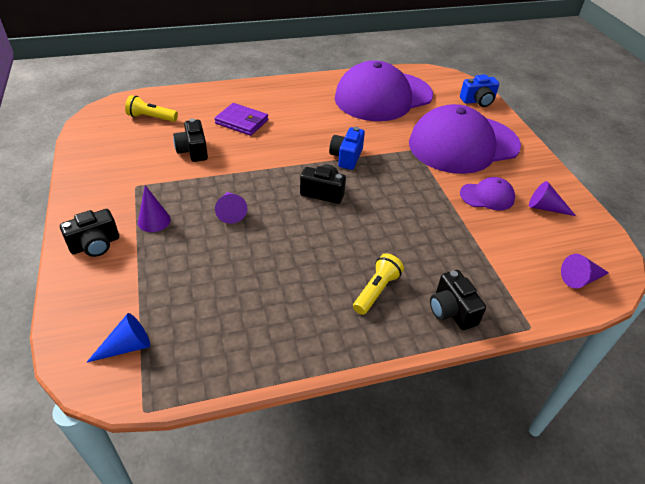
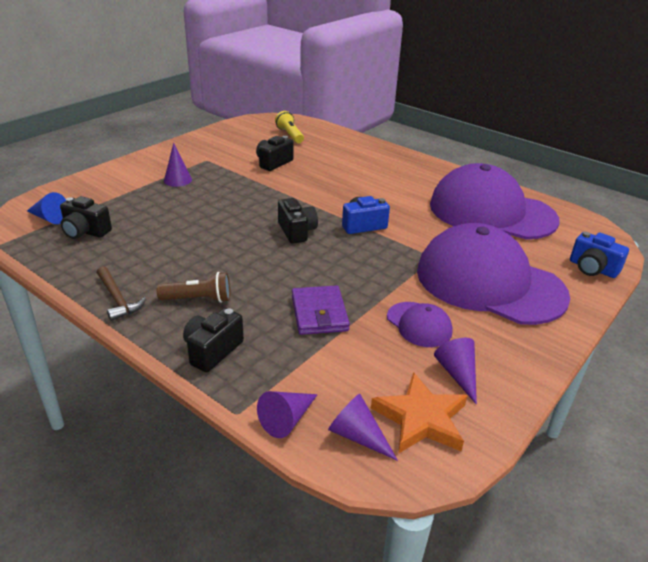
camera: 55 degrees right, 10 degrees down
(95, 245) = (132, 172): black camera -> black camera (85, 232)
(231, 211) = (221, 202): purple cone -> purple cone (287, 419)
(242, 122) = (338, 166): purple wallet -> purple wallet (319, 313)
(335, 343) = (117, 299): none -> brown hammer
(376, 290) = (198, 299): yellow flashlight -> brown flashlight
(577, 244) = (421, 418): none -> orange star

